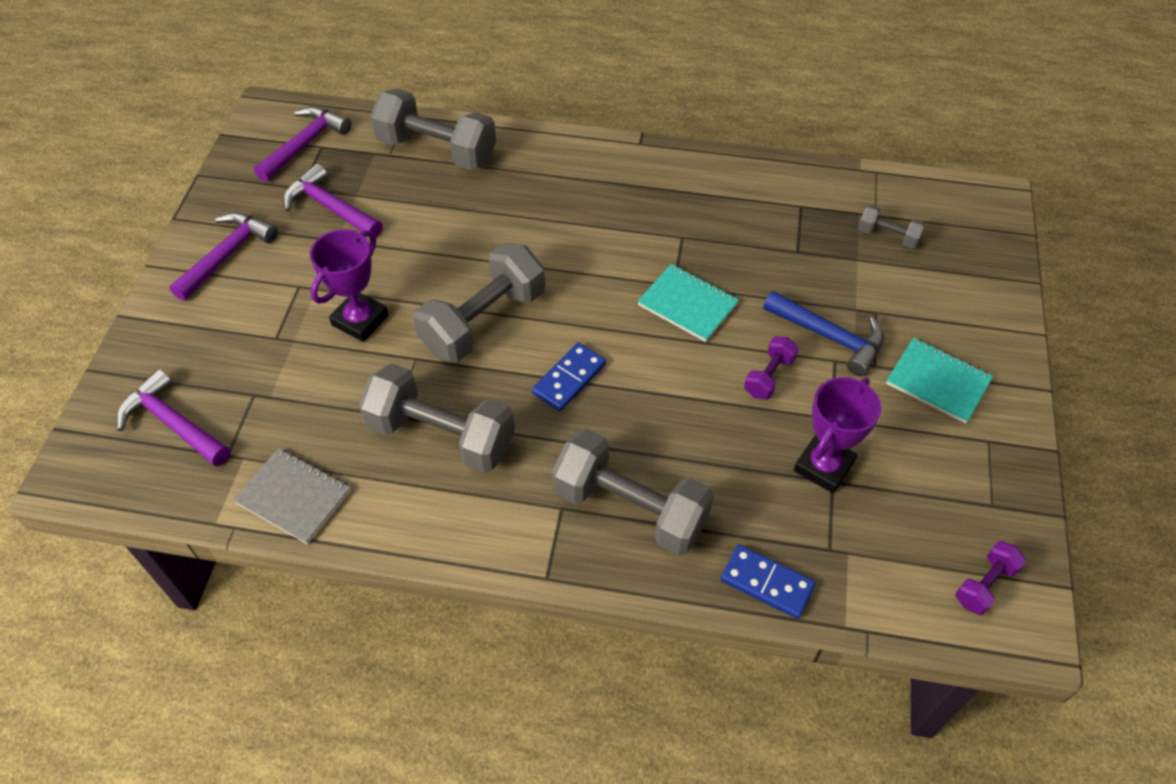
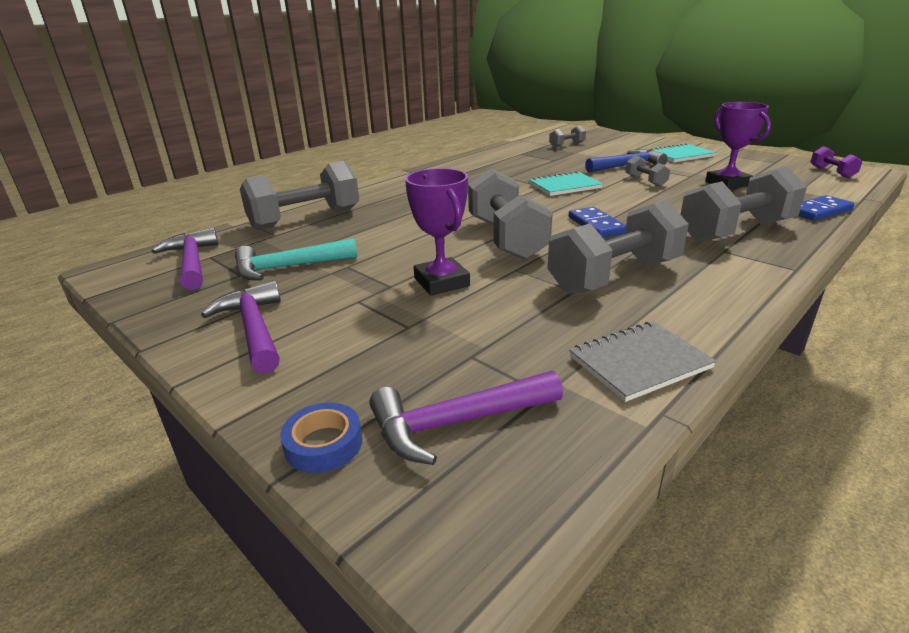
camera: 55 degrees left, 25 degrees down
(126, 372) = (323, 444): none -> blue tape
(330, 207) = (288, 267): purple hammer -> turquoise hammer
(769, 376) = (645, 181): purple dumbbell -> grey dumbbell

